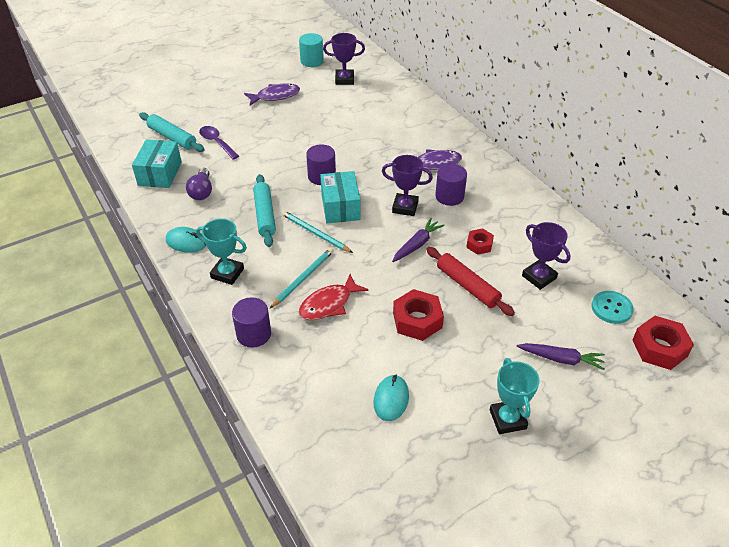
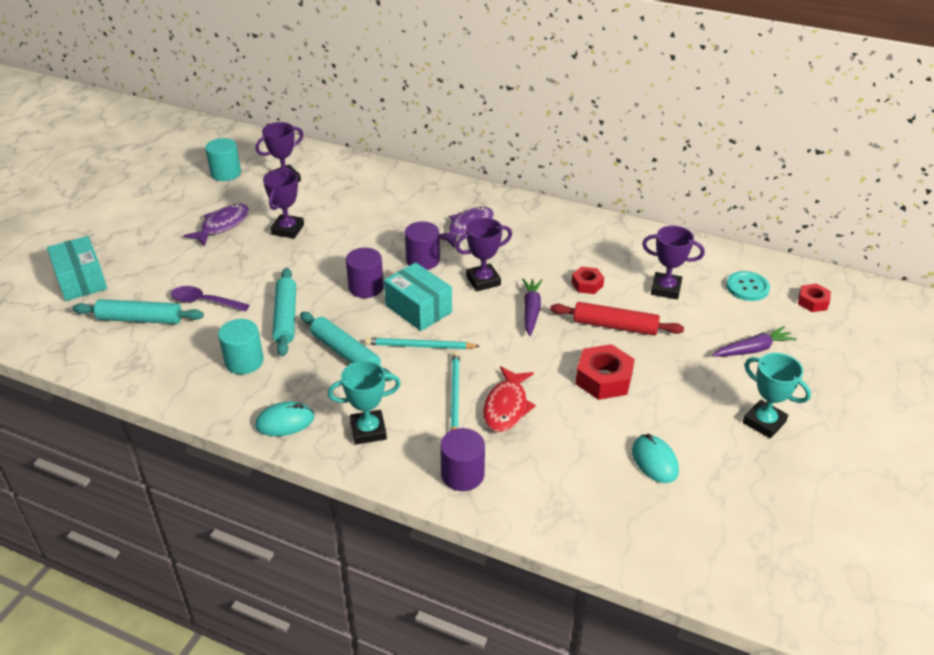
camera: 35 degrees left, 5 degrees down
(160, 174) = (169, 365): turquoise box -> turquoise box (81, 280)
(201, 192) = (244, 361): purple light bulb -> turquoise cylinder
(253, 174) = (286, 317): none -> turquoise rolling pin
(312, 115) = (288, 229): none -> purple trophy
(449, 196) = (514, 252): purple cylinder -> purple cylinder (423, 260)
(659, 348) = (812, 302): red nut -> red nut, size x0.60

